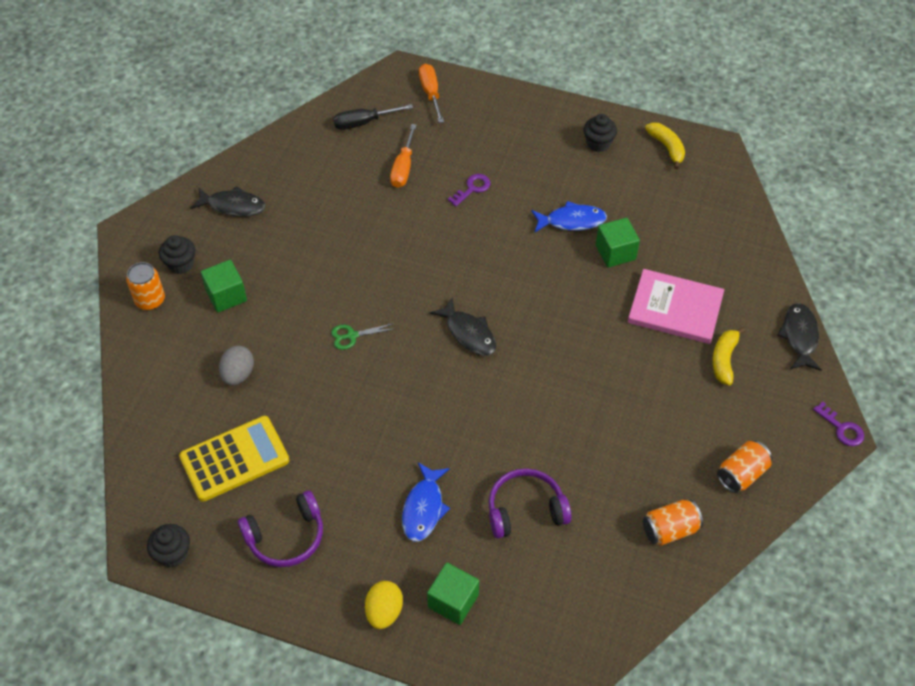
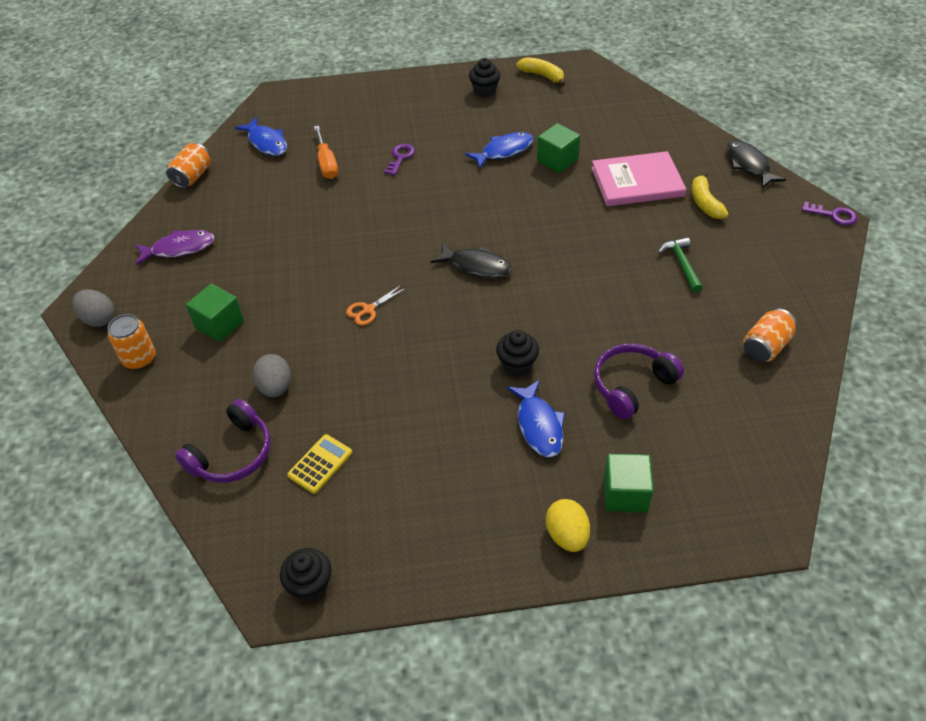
camera: 25 degrees left, 5 degrees down
(138, 248) = (99, 319): none -> grey egg
(181, 264) = (154, 316): black cupcake -> black cupcake (517, 365)
(233, 206) = (179, 248): black fish -> purple fish
(234, 459) = (320, 464): yellow calculator -> yellow calculator, size x0.54
(286, 537) = (421, 512): purple headphones -> purple headphones (232, 454)
(352, 336) = (368, 310): green scissors -> orange scissors
(364, 122) = (266, 143): black screwdriver -> blue fish
(431, 93) = (314, 102): orange screwdriver -> none
(654, 414) = (681, 264): none -> green hammer
(741, 474) = (787, 279): orange can -> orange can (193, 176)

